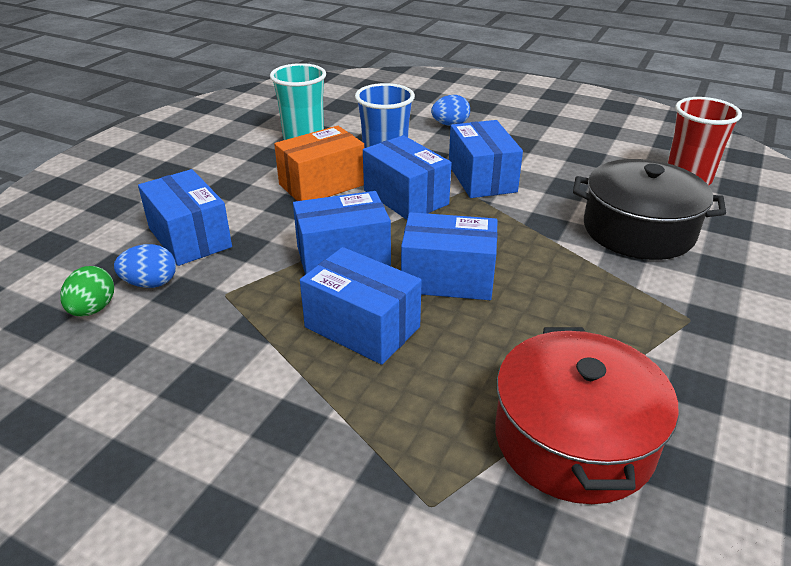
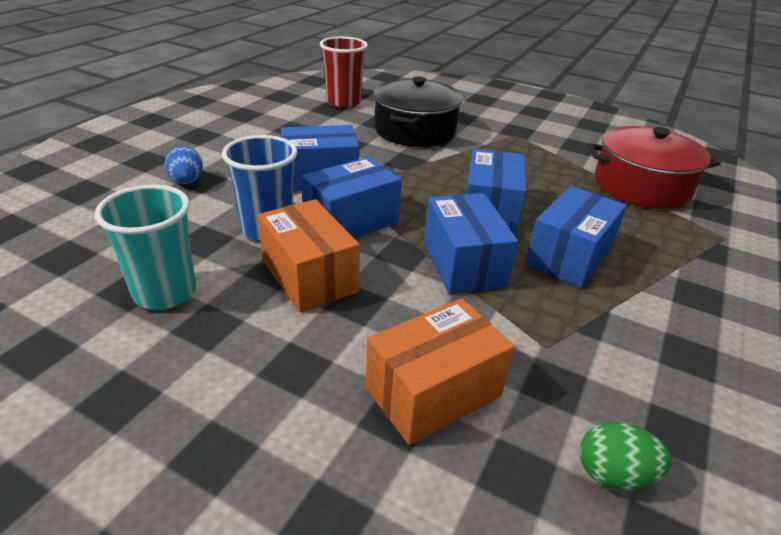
camera: 90 degrees left, 0 degrees up
(150, 283) = (543, 419): blue egg -> none
(189, 237) = (433, 392): blue box -> orange box

